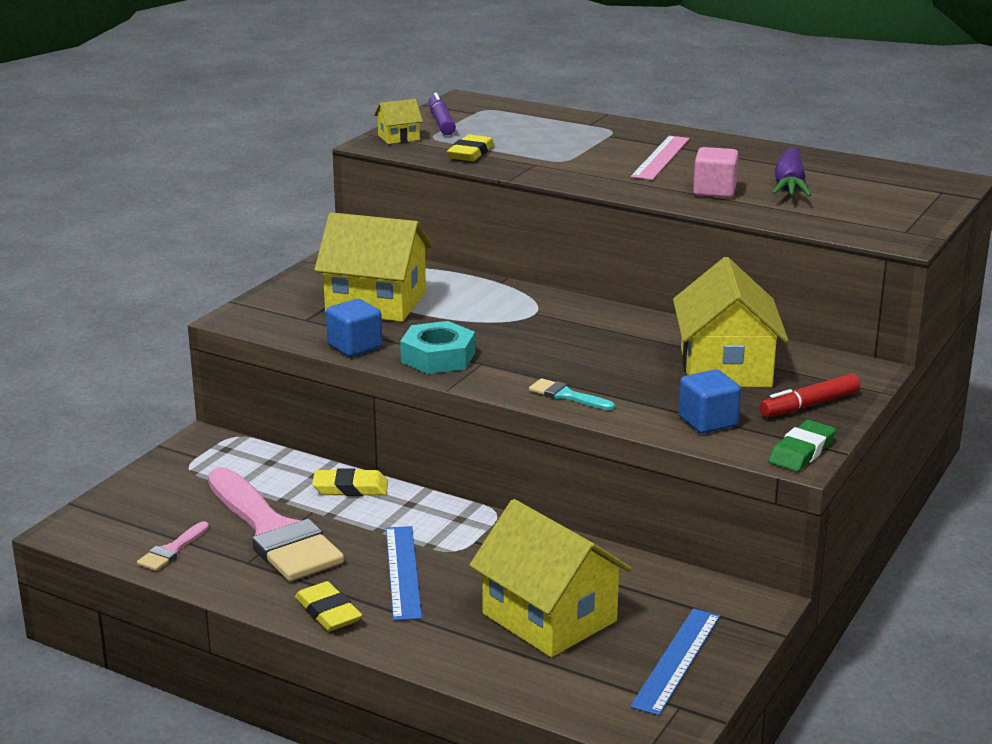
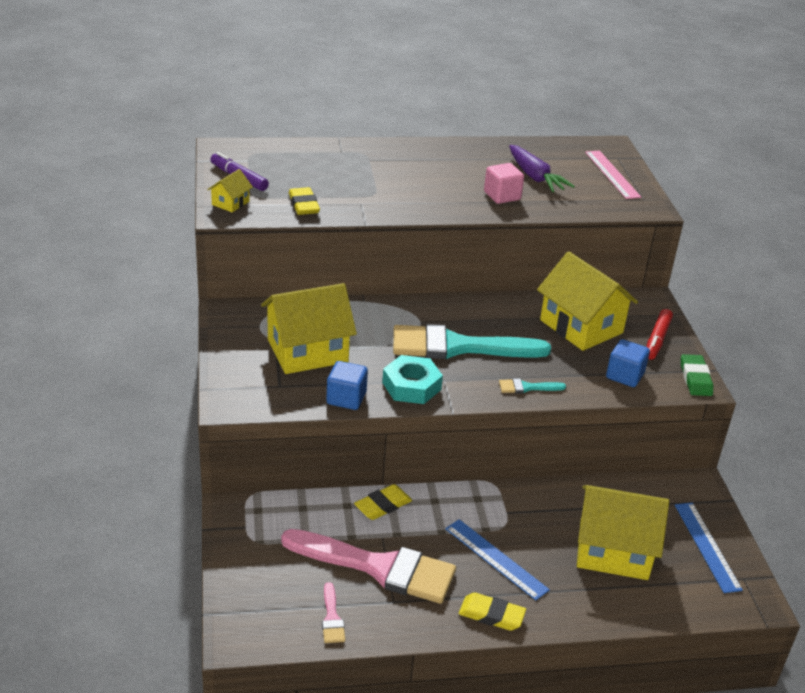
camera: 40 degrees left, 10 degrees up
(543, 343) = (458, 347): none -> turquoise brush
(660, 157) = (429, 173): pink ruler -> pink ruler (612, 174)

